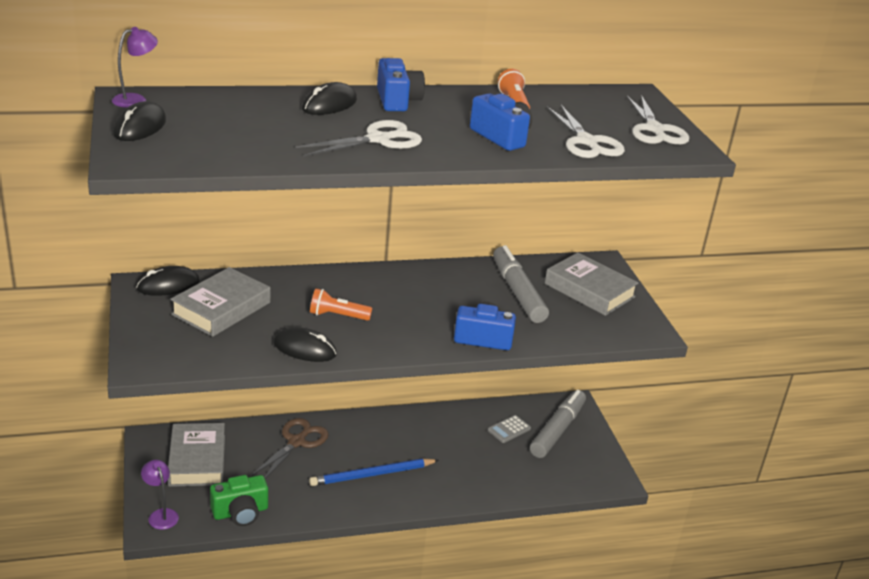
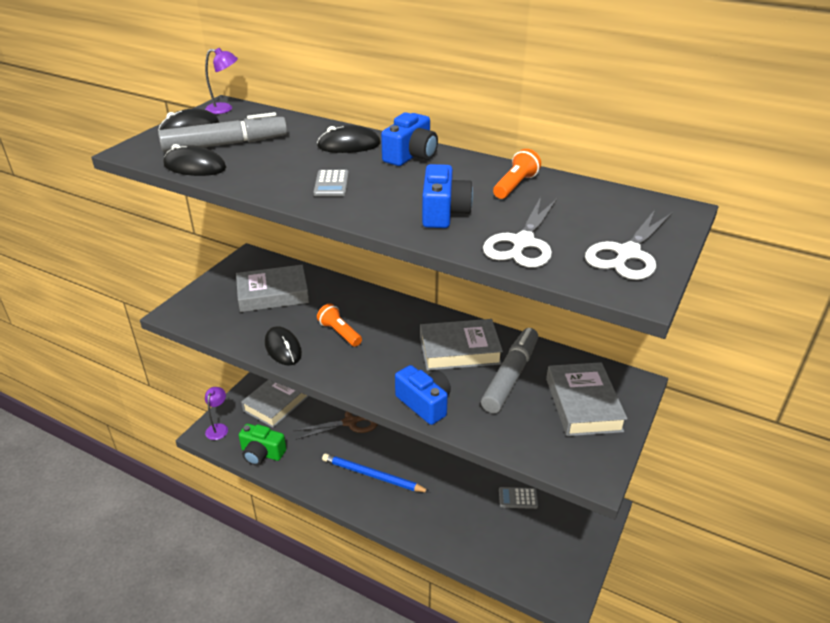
camera: 45 degrees right, 5 degrees up
(168, 285) = (264, 264): black mouse -> black mouse (195, 167)
(378, 140) = (331, 184): white scissors -> grey calculator
(456, 289) = (459, 350): none -> grey book
(557, 430) = (560, 522): grey marker -> grey marker (225, 144)

